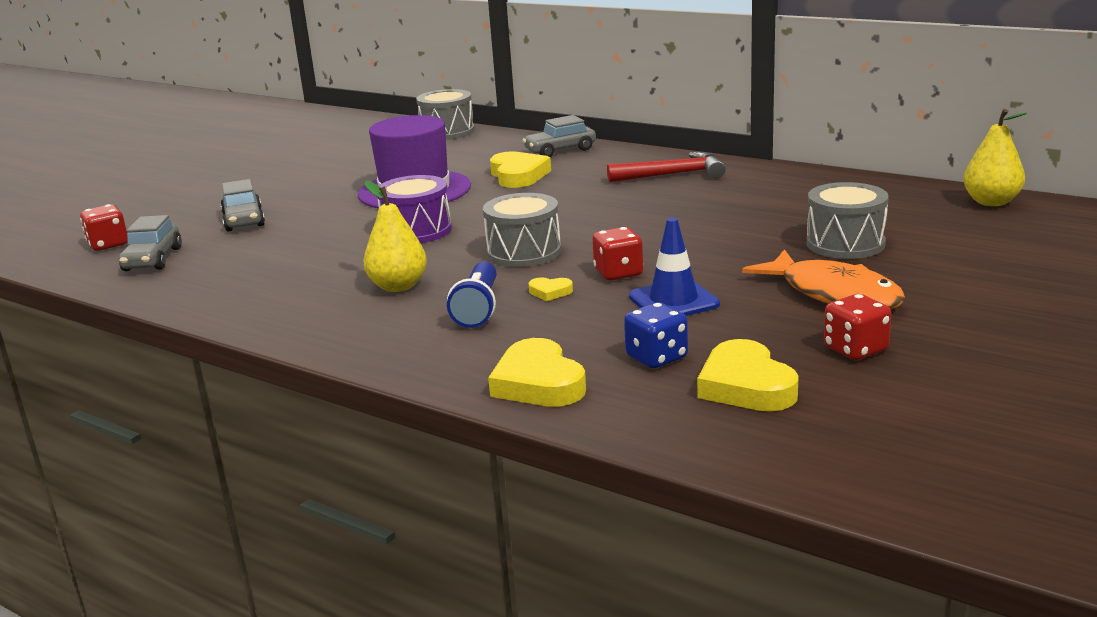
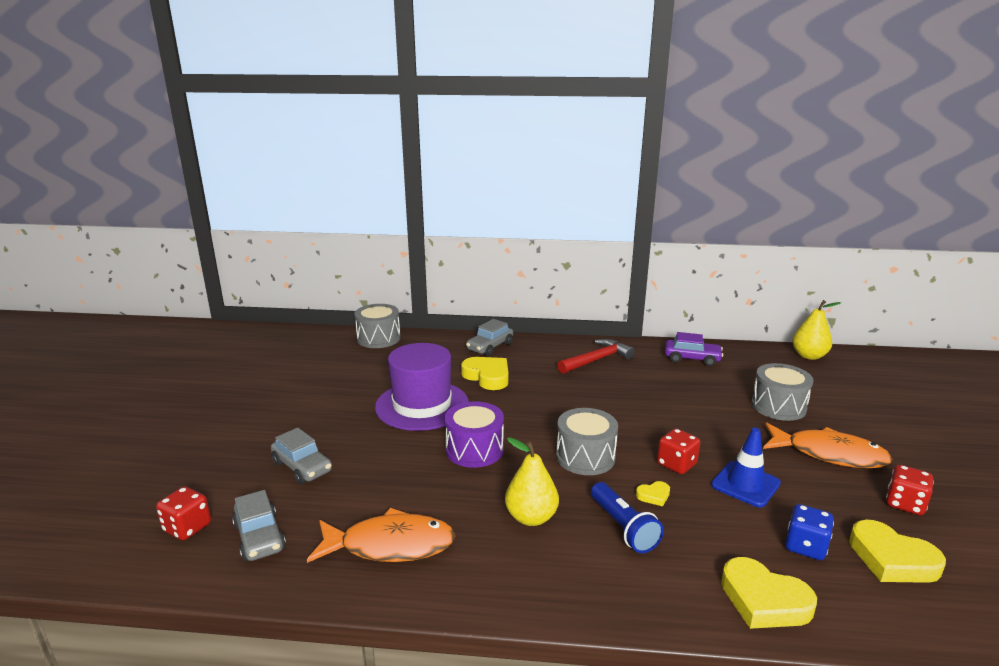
camera: 30 degrees left, 0 degrees up
(247, 282) = (390, 545): none -> orange fish
(804, 187) = (692, 359): none -> purple car

